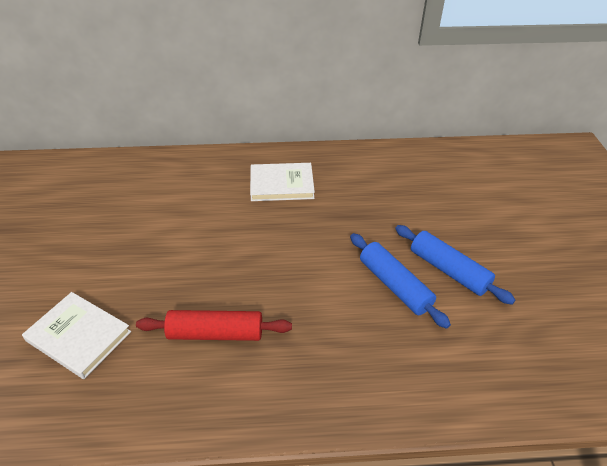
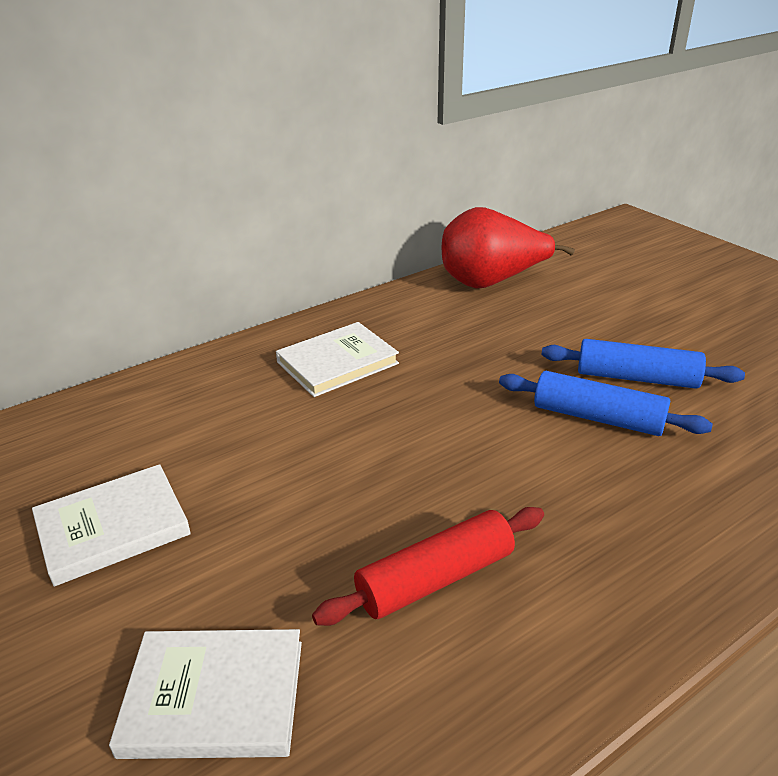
camera: 30 degrees left, 10 degrees down
(105, 233) = (113, 527): none -> white book
(424, 163) = (491, 282): none -> red pear

